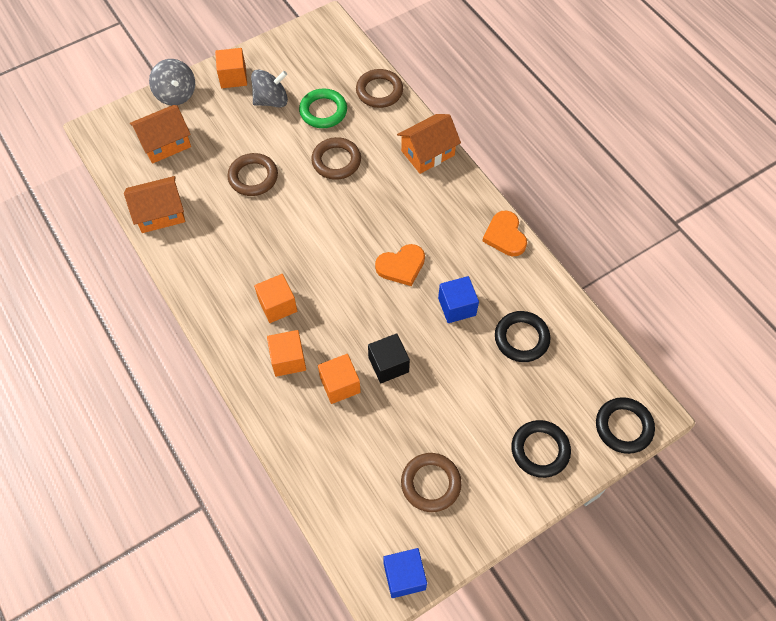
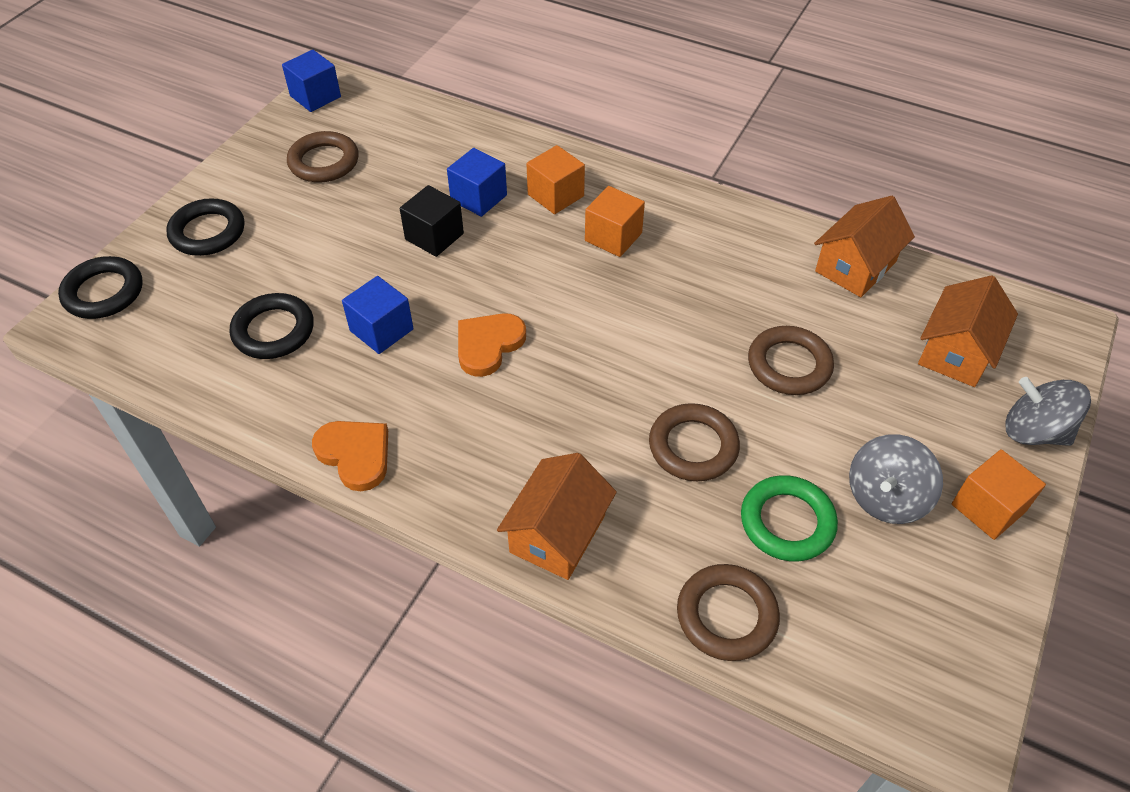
camera: 150 degrees right, 10 degrees down
(340, 385) = (478, 198): orange cube -> blue cube

